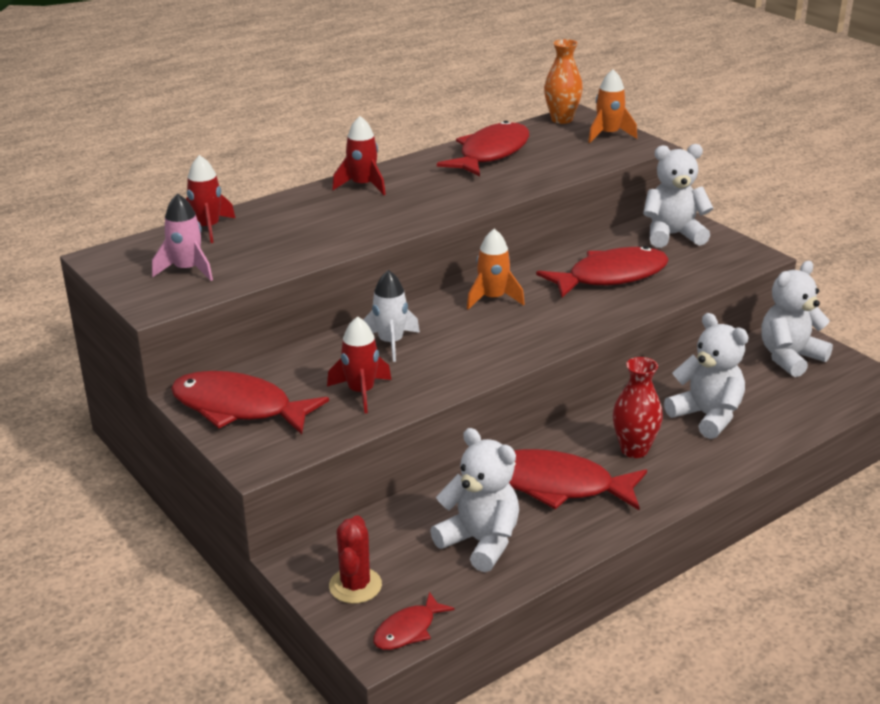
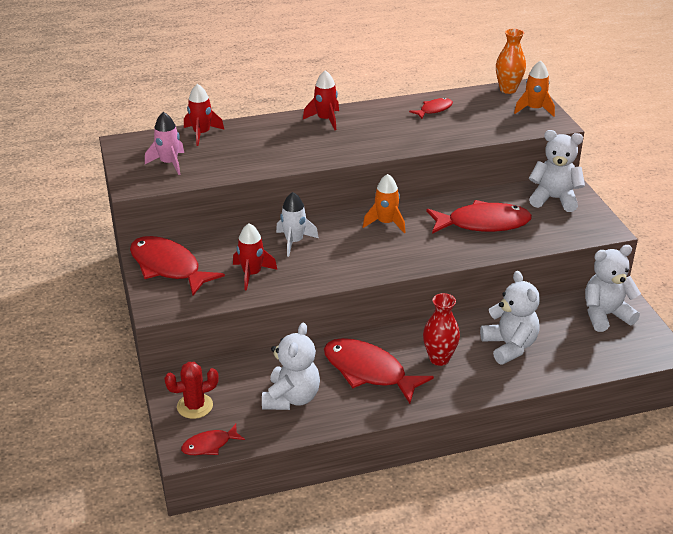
camera: 20 degrees right, 5 degrees up
(355, 586) = (195, 406): red cactus -> red cactus turned 45 degrees clockwise
(480, 542) = (291, 398): white teddy bear -> white teddy bear turned 45 degrees clockwise
(490, 153) = (434, 110): red fish -> red fish, size x0.51

